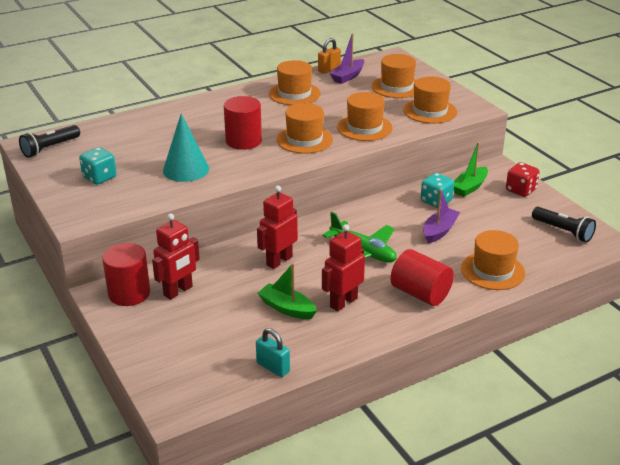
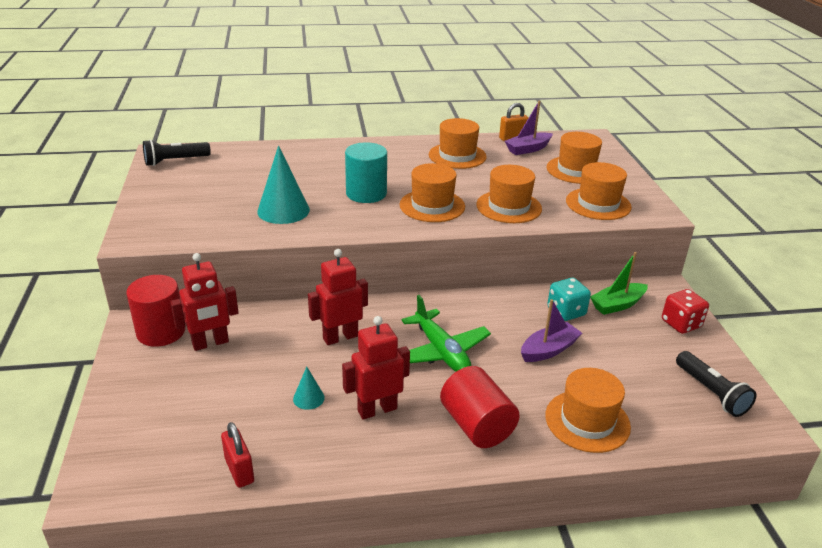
camera: 20 degrees right, 0 degrees up
(99, 177) = (193, 200): turquoise dice -> none
(243, 141) = (366, 193): red cylinder -> turquoise cylinder
(273, 367) = (239, 470): turquoise padlock -> red padlock
(287, 308) = (308, 398): green boat -> turquoise cone

